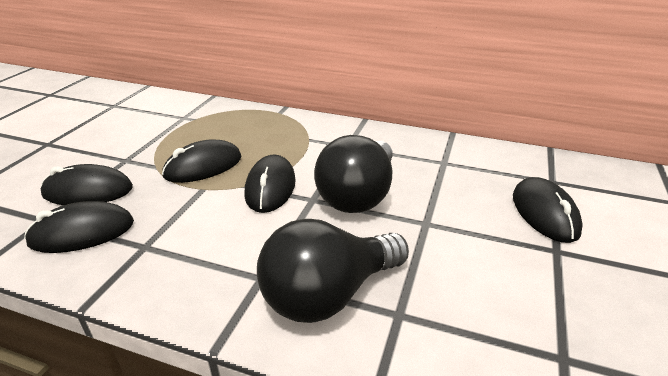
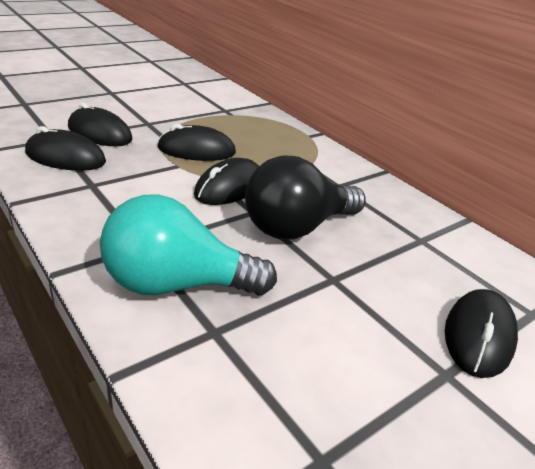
camera: 30 degrees right, 0 degrees up
(328, 294) = (177, 284): black light bulb -> turquoise light bulb

